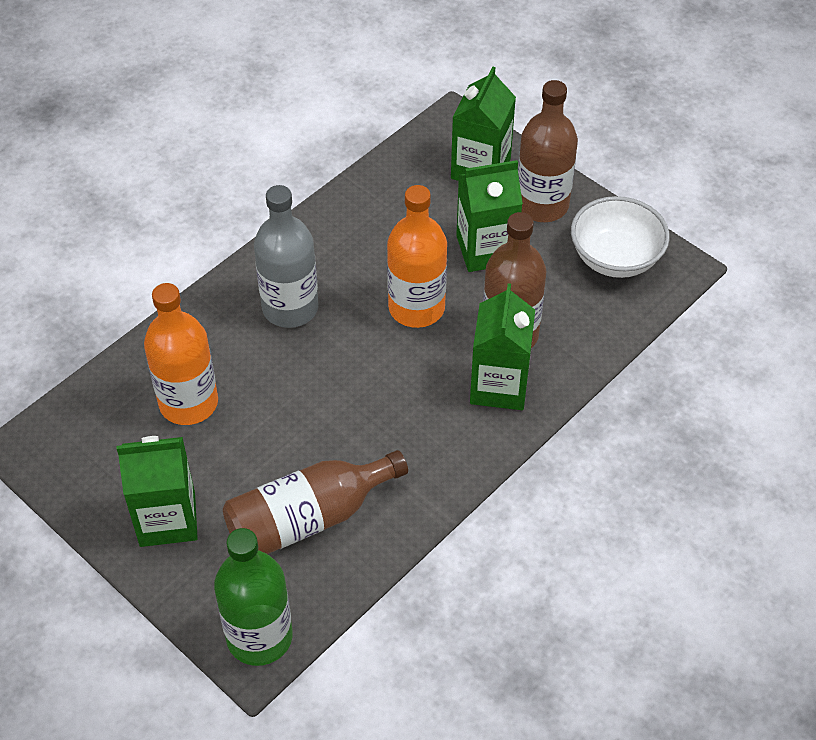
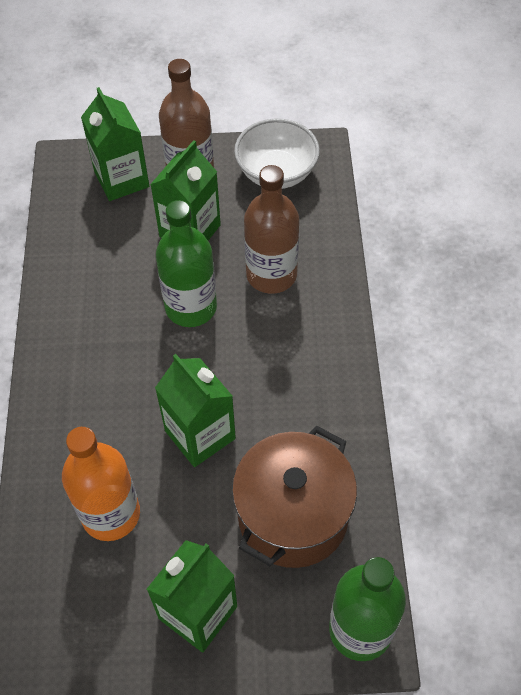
camera: 45 degrees left, 5 degrees up
(290, 308) = (103, 380): grey bottle -> none
(308, 518) = (293, 516): brown bottle -> brown pot
(416, 308) = (191, 307): orange bottle -> green bottle
(499, 386) = (305, 314): green carton -> green carton (200, 435)

